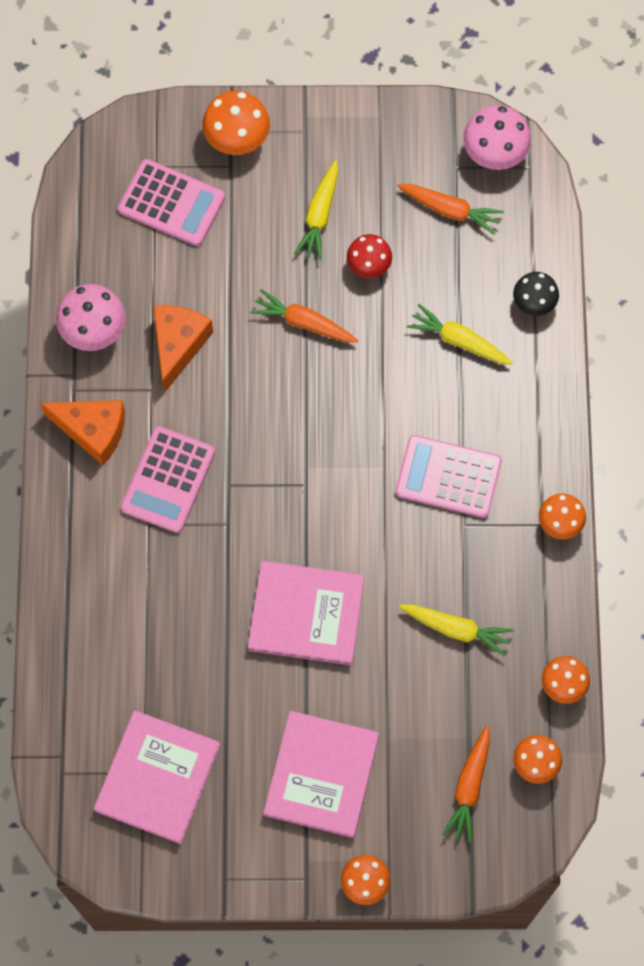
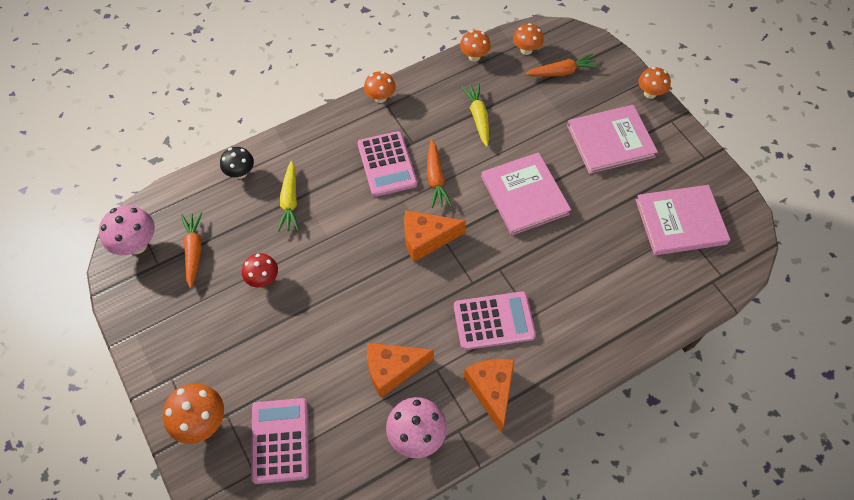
camera: 120 degrees left, 10 degrees down
(303, 322) = (328, 298): orange carrot -> orange carrot (436, 179)
(314, 465) = (426, 239): none -> orange cheese
(319, 215) = (239, 330): yellow carrot -> none

